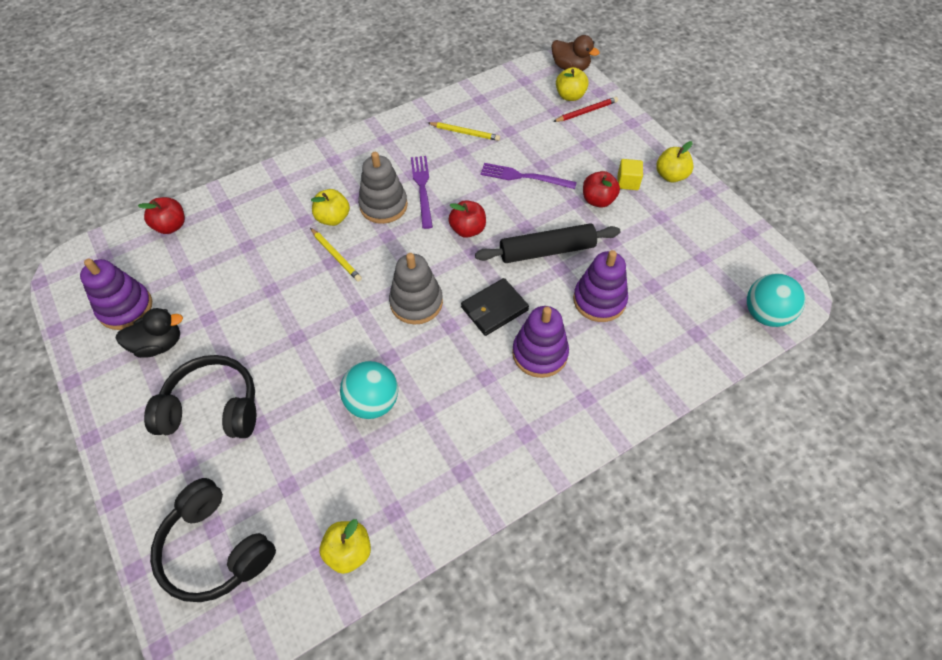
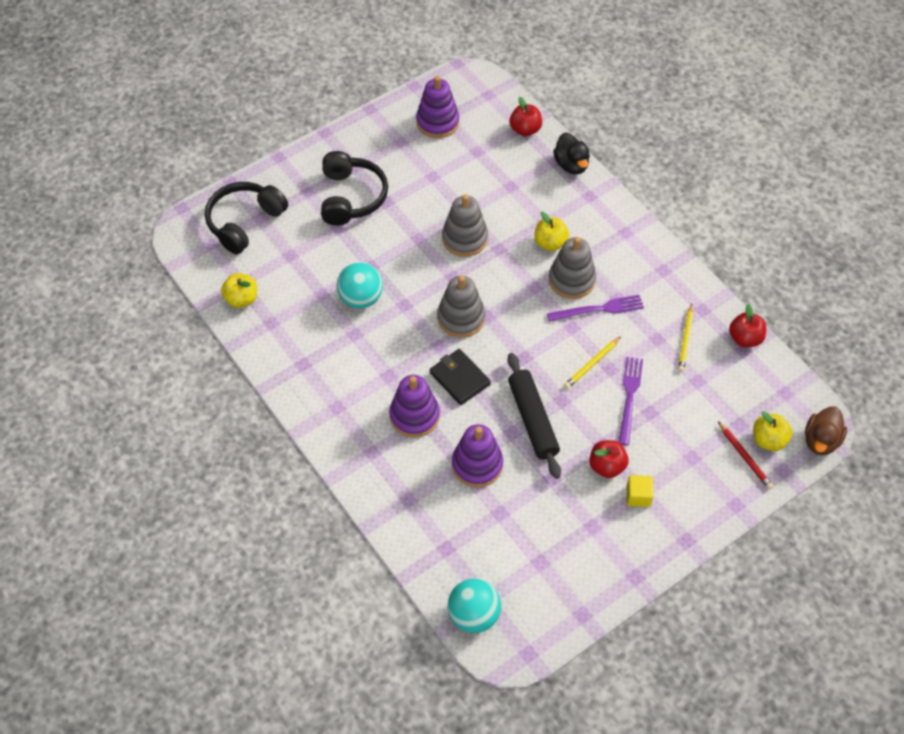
camera: 85 degrees right, 0 degrees up
(159, 344) = (405, 151): black duck -> black duck (571, 165)
(308, 292) = (464, 238): none -> grey stacking toy
(336, 256) = (506, 252): yellow pencil -> yellow pencil (592, 364)
(468, 229) = (550, 351): red apple -> red apple (745, 338)
(671, 176) = (655, 540): yellow apple -> none

